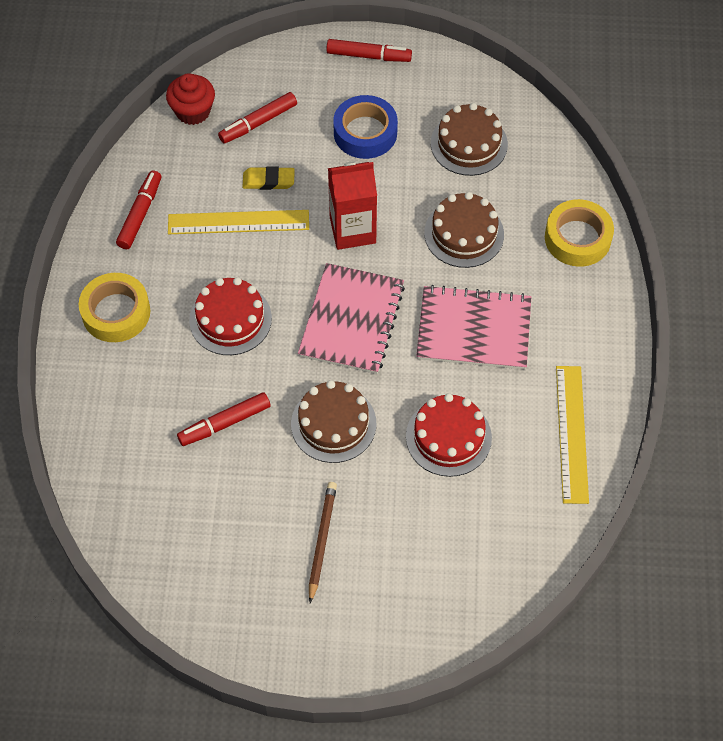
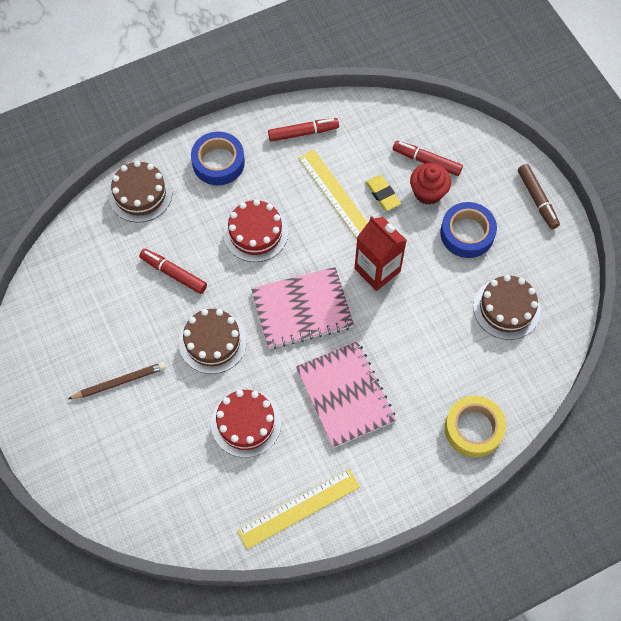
camera: 60 degrees right, 5 degrees up
(116, 312) = (218, 162): yellow tape -> blue tape
(193, 111) = (408, 116): red cupcake -> red cupcake (428, 192)
(368, 56) = (537, 199): red marker -> brown marker
(464, 233) = (424, 346): brown cake -> brown cake (140, 194)

